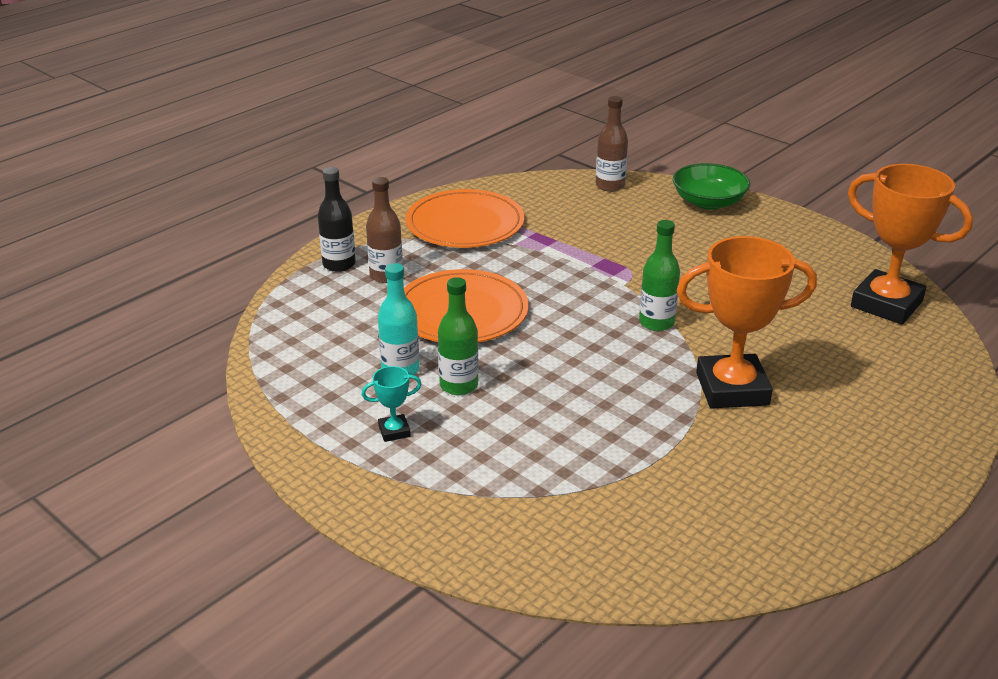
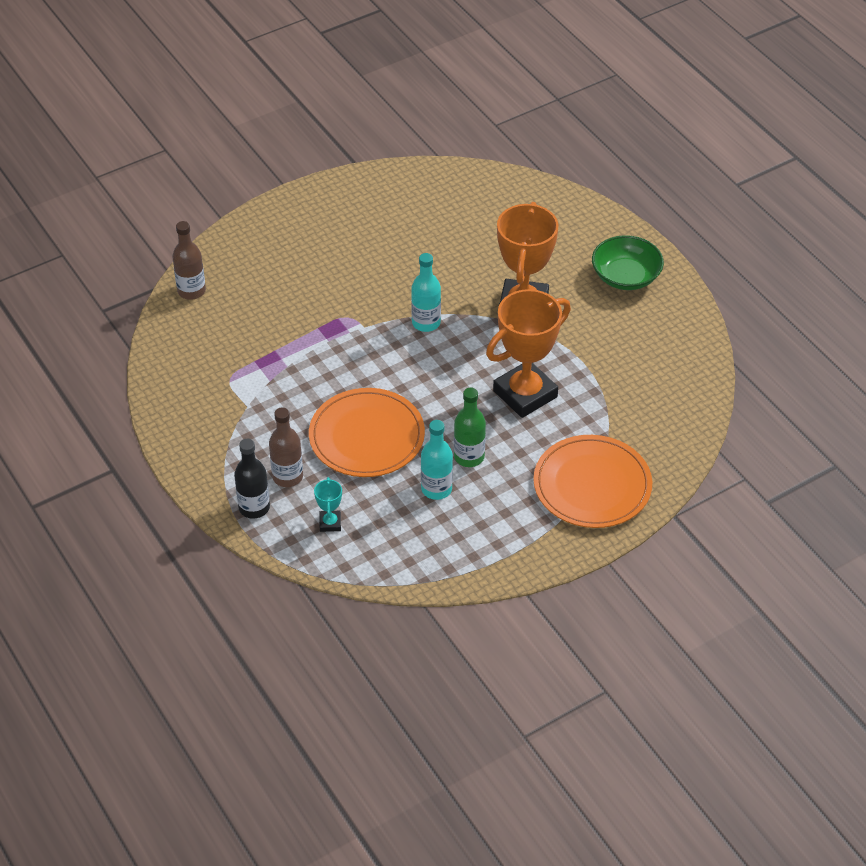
camera: 75 degrees left, 15 degrees up
(394, 431) = (514, 504): turquoise trophy -> turquoise trophy (330, 523)
(465, 224) = (218, 406): orange plate -> orange plate (592, 485)
(656, 322) = (426, 323): green bottle -> turquoise bottle
(708, 202) = (252, 236): green bowl -> green bowl (625, 276)
(886, 304) = (448, 191): orange trophy -> orange trophy (525, 394)

